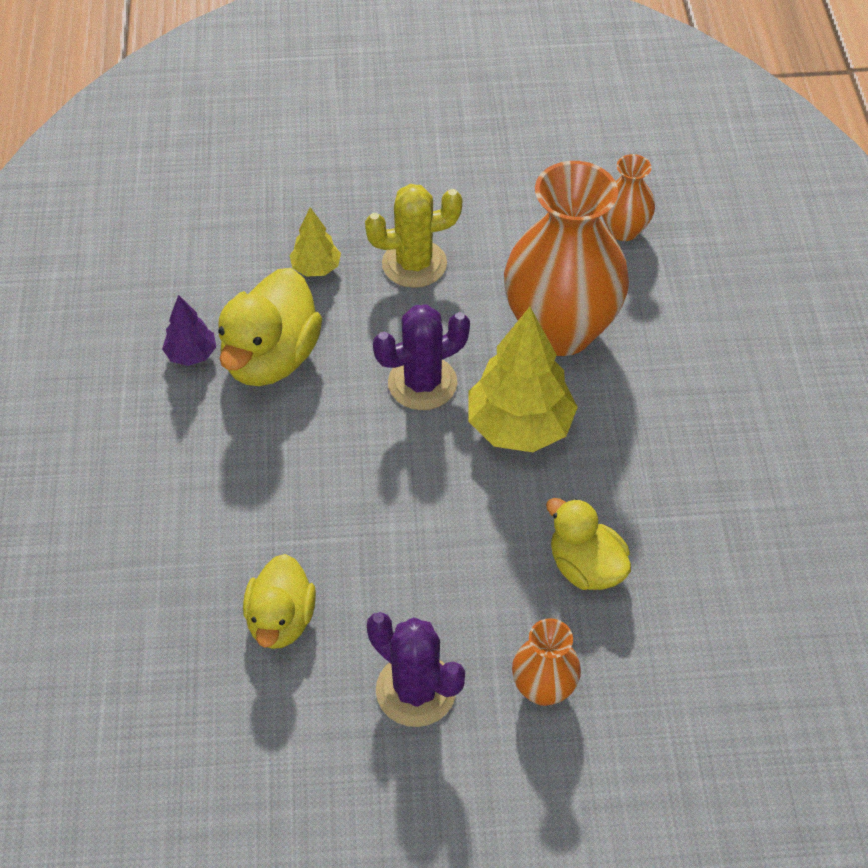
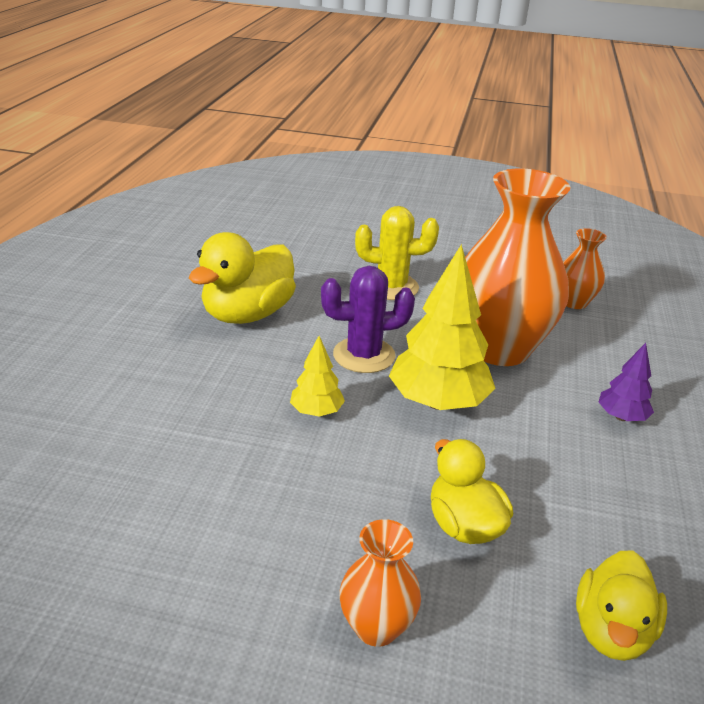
camera: 15 degrees right, 20 degrees down
(191, 354) = (187, 300): purple tree -> purple tree (621, 417)
(281, 620) = (141, 490): yellow duck -> yellow duck (611, 631)
(316, 268) = (313, 274): yellow tree -> yellow tree (316, 412)
(416, 690) = (237, 588): purple cactus -> none

